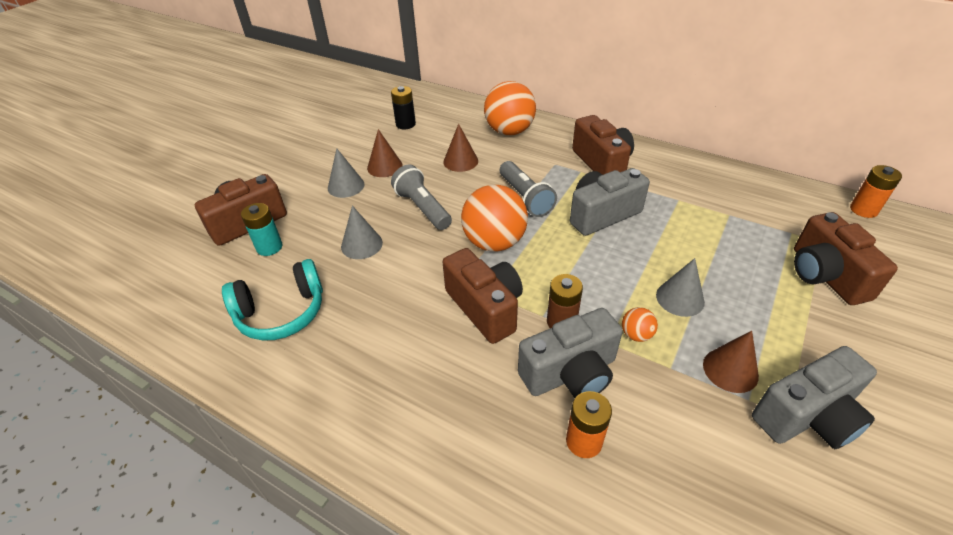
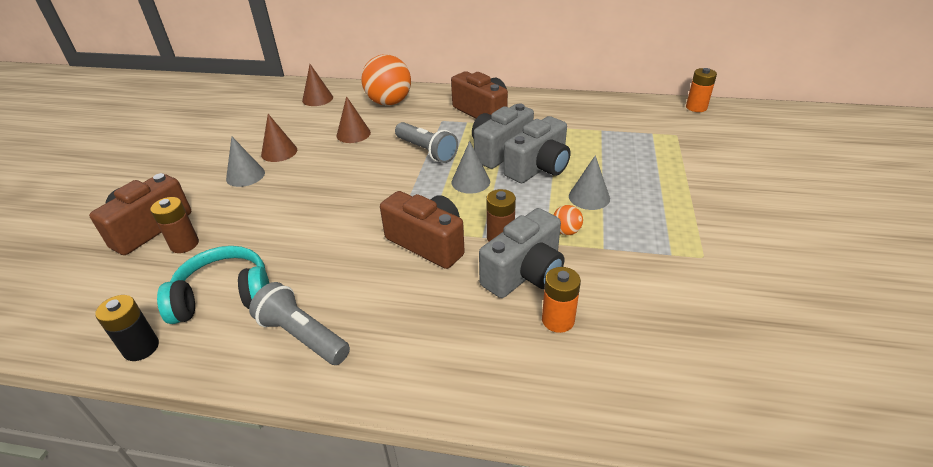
camera: 20 degrees left, 5 degrees down
(269, 247) = (184, 244): turquoise battery -> brown battery
(281, 312) = (224, 296): turquoise headphones -> turquoise headphones turned 150 degrees counterclockwise
(361, 244) = (284, 220): grey cone -> grey cone (470, 182)
(405, 124) = (285, 114): black battery -> black battery (141, 348)
(422, 208) = (333, 178): grey flashlight -> grey flashlight (302, 336)
(494, 242) = (413, 191): orange ball -> none
(730, 370) = (649, 237): brown cone -> brown cone (317, 99)
(807, 416) = (717, 254): grey camera -> grey camera (538, 168)
(825, 275) = (688, 157): brown camera -> none

